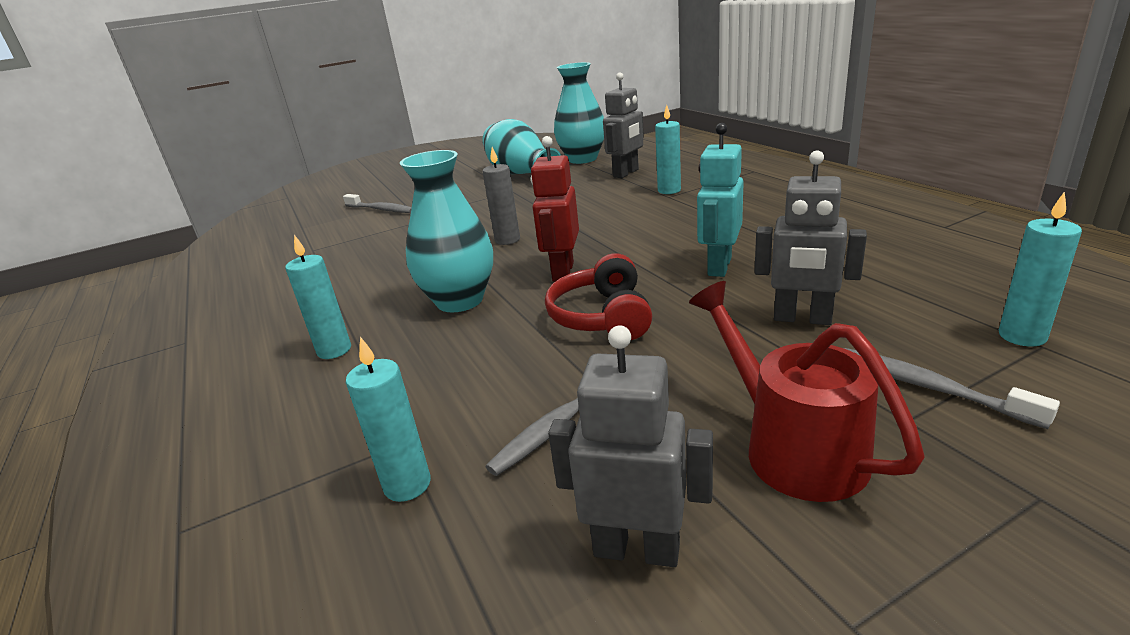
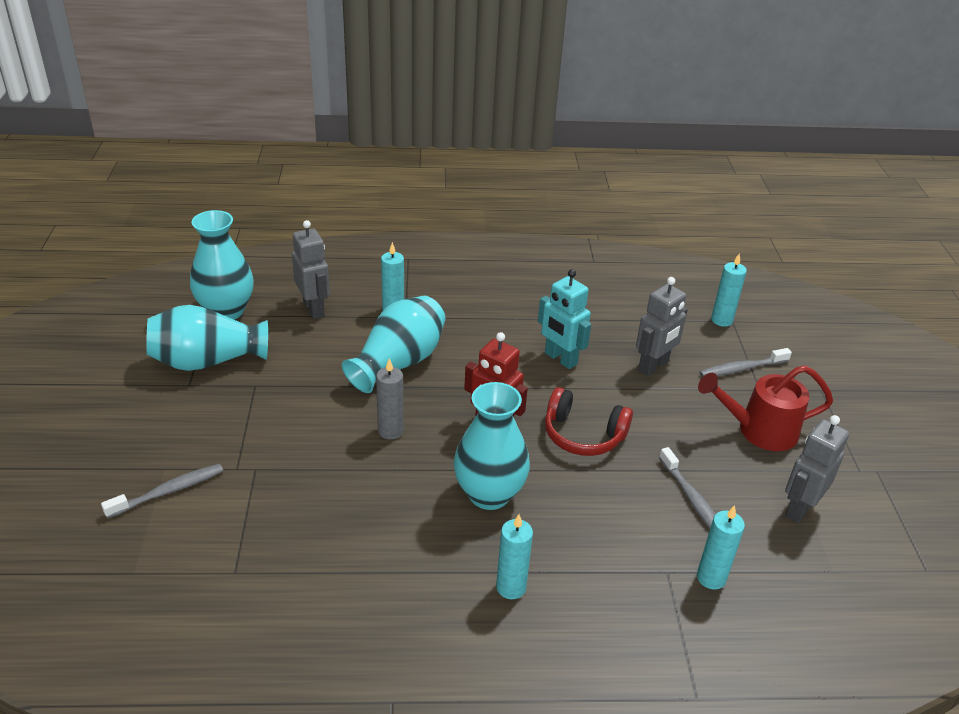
camera: 70 degrees left, 10 degrees up
(601, 214) = (398, 362): none -> turquoise vase

